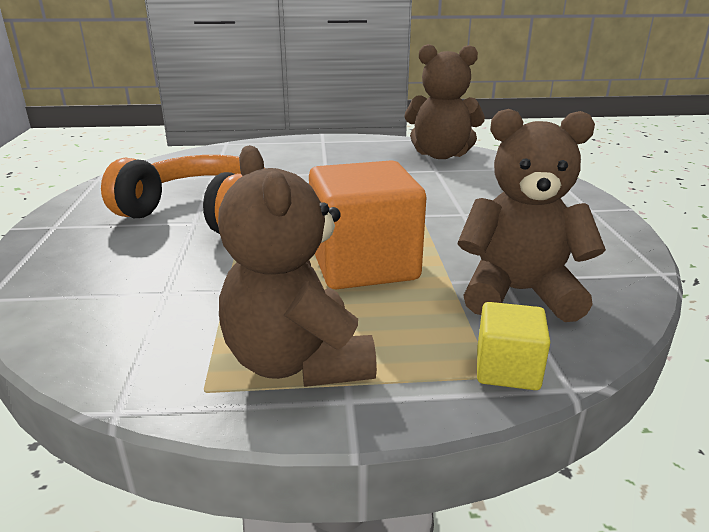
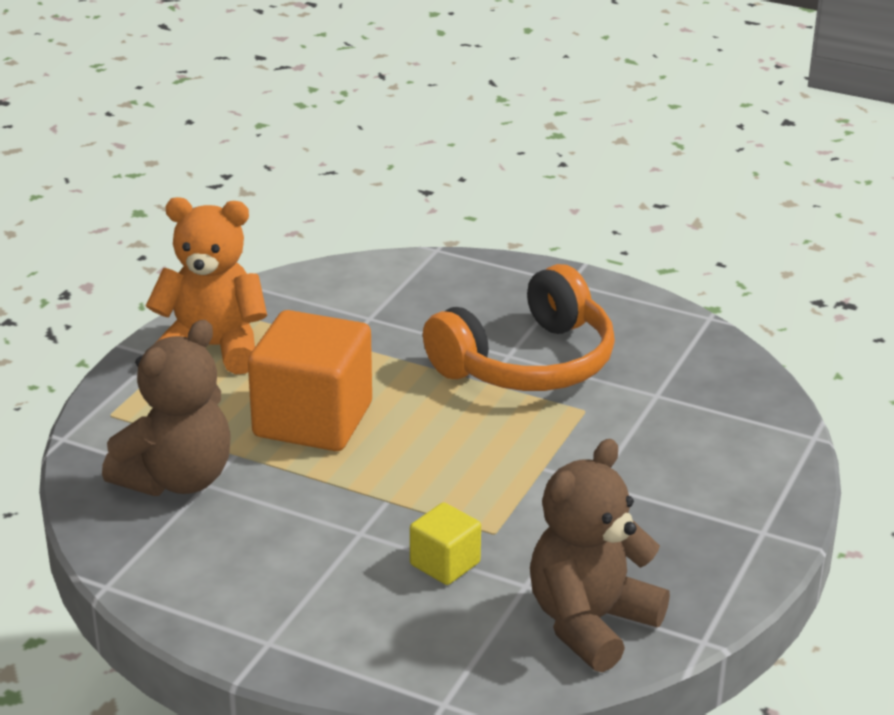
camera: 120 degrees right, 5 degrees up
(298, 362) = (213, 348): brown teddy bear -> orange teddy bear
(507, 369) = (107, 423): yellow cube -> yellow cube (445, 564)

